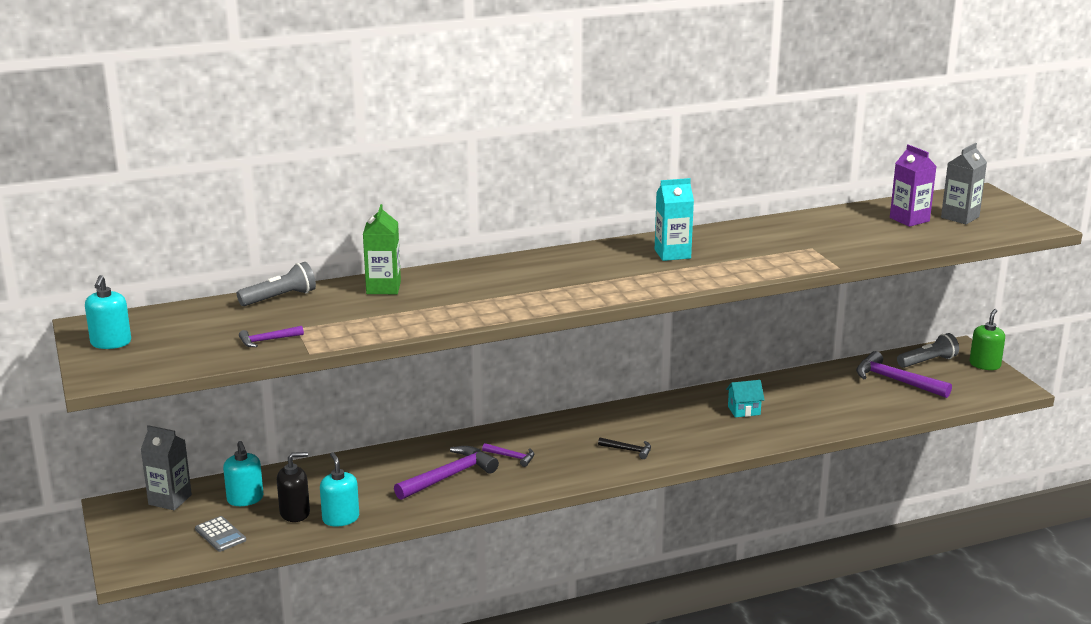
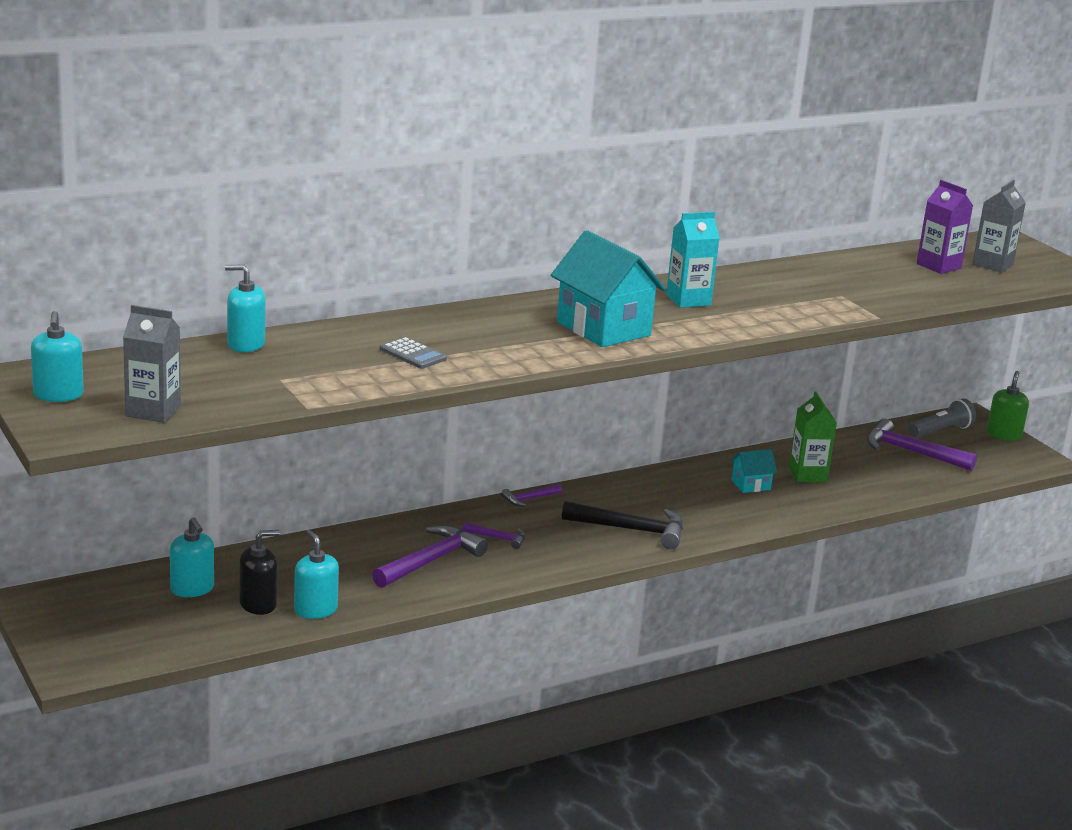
camera: 10 degrees left, 0 degrees up
(170, 499) = (99, 590): grey carton -> grey carton (153, 411)
(220, 535) = (174, 630): grey calculator -> grey calculator (413, 354)
(267, 340) = (250, 393): purple hammer -> purple hammer (529, 499)
(280, 298) = (245, 344): grey flashlight -> turquoise soap dispenser
(383, 288) = (366, 334): green carton -> green carton (808, 474)
(588, 281) = (603, 329): none -> turquoise house
(628, 450) = (631, 530): black hammer -> black hammer, size x1.95

